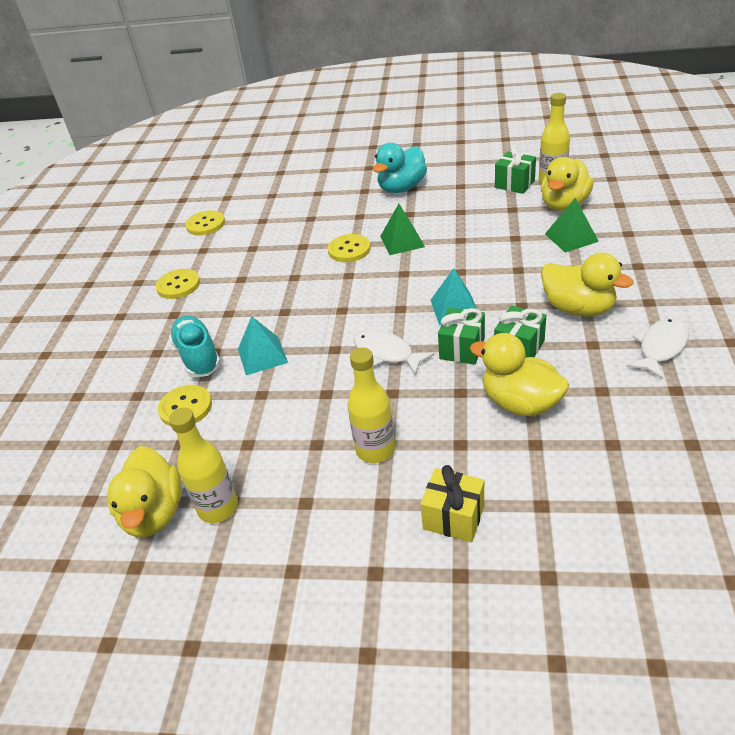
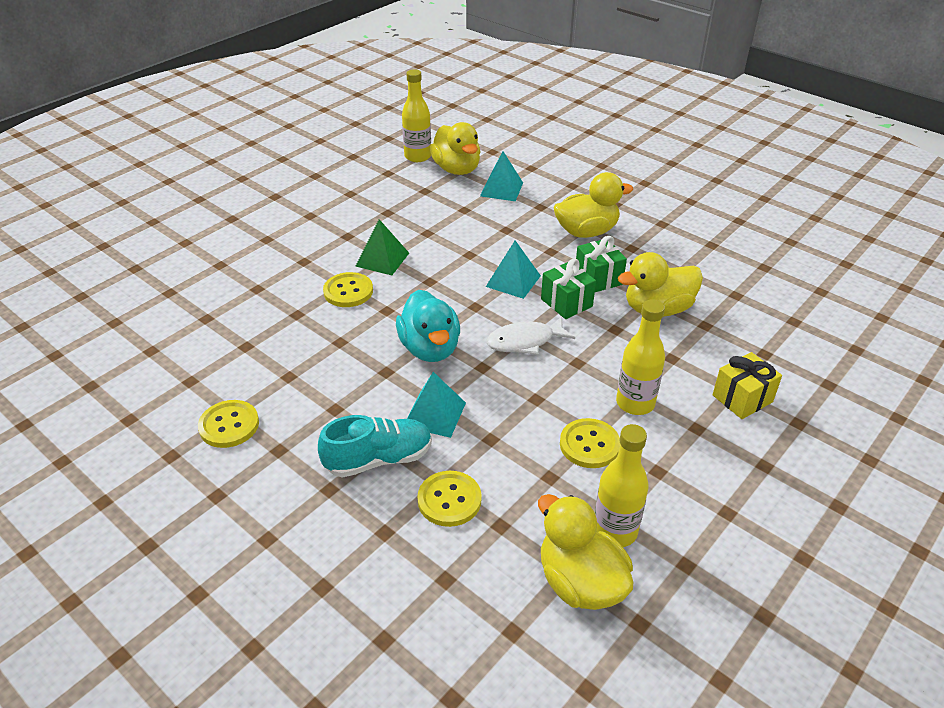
camera: 60 degrees left, 0 degrees up
(154, 513) = (580, 582): yellow duck -> yellow duck turned 150 degrees counterclockwise
(198, 356) = (379, 459): turquoise shoe -> turquoise shoe turned 150 degrees clockwise
(205, 224) = (142, 359): yellow button -> yellow button (589, 445)
(401, 188) = (300, 220): turquoise duck -> turquoise duck (430, 348)
(514, 184) = (393, 172): green gift -> none
(571, 237) = (501, 189): green pyramid -> turquoise pyramid
(660, 347) = (666, 226): white fish -> none

